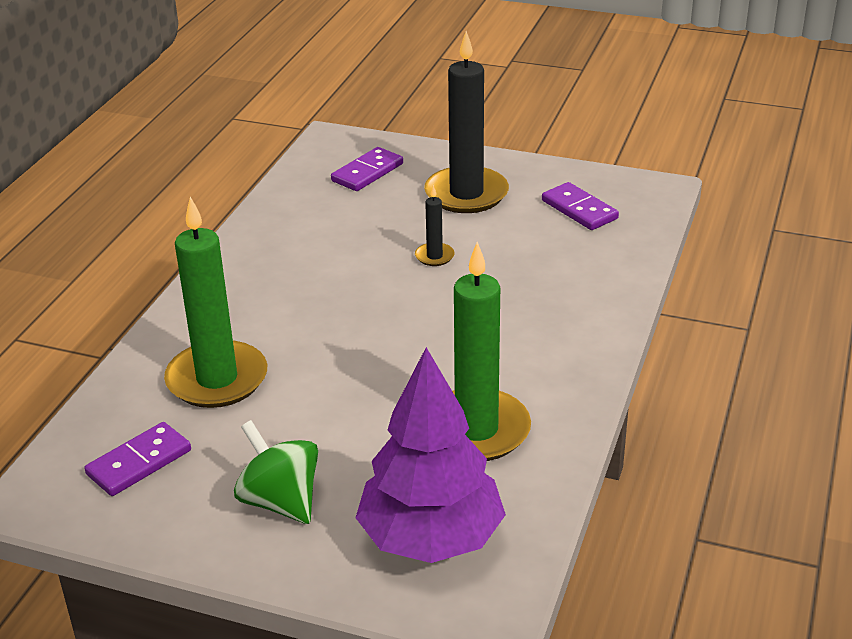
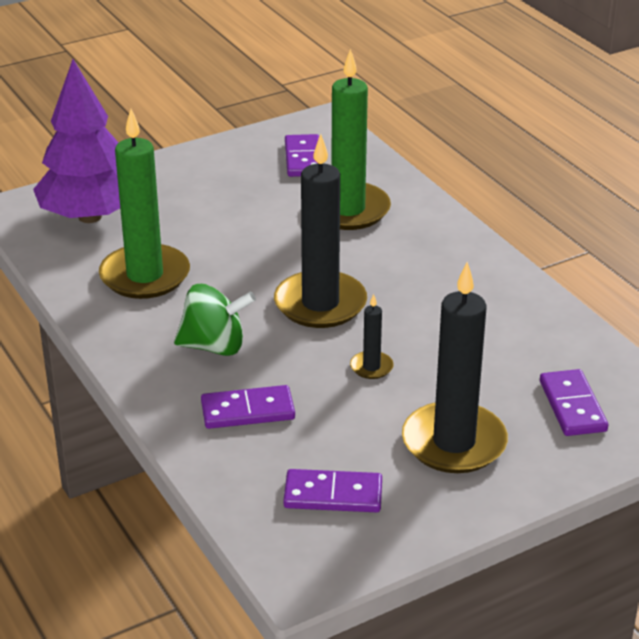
camera: 130 degrees right, 0 degrees up
(280, 501) = (198, 186): green spinning top -> green spinning top (214, 346)
(387, 316) = (320, 304): none -> black candle
(558, 278) = (248, 411): none -> purple domino

